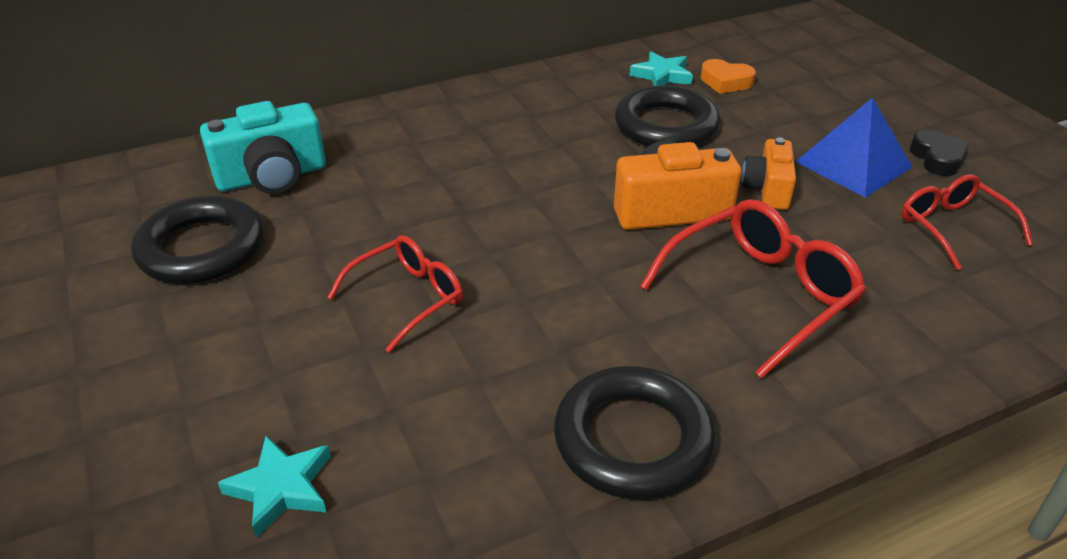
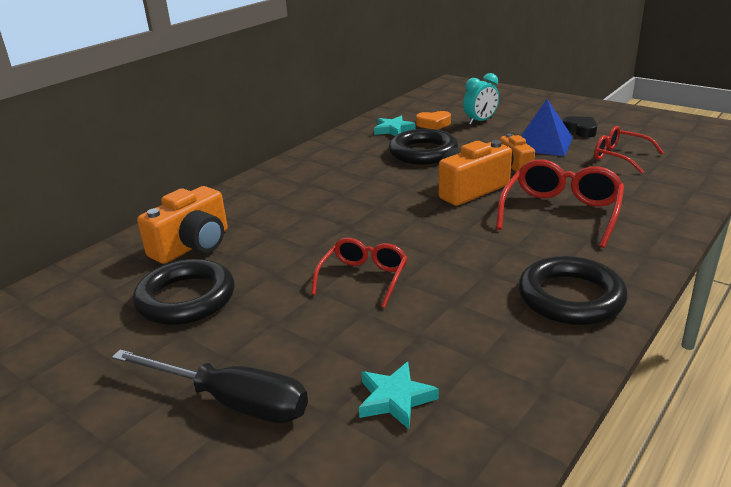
camera: 25 degrees left, 10 degrees down
(123, 407) = (231, 402): none -> black screwdriver
(272, 176) = (193, 245): turquoise camera -> orange camera
(797, 97) = (480, 121): none -> turquoise clock

